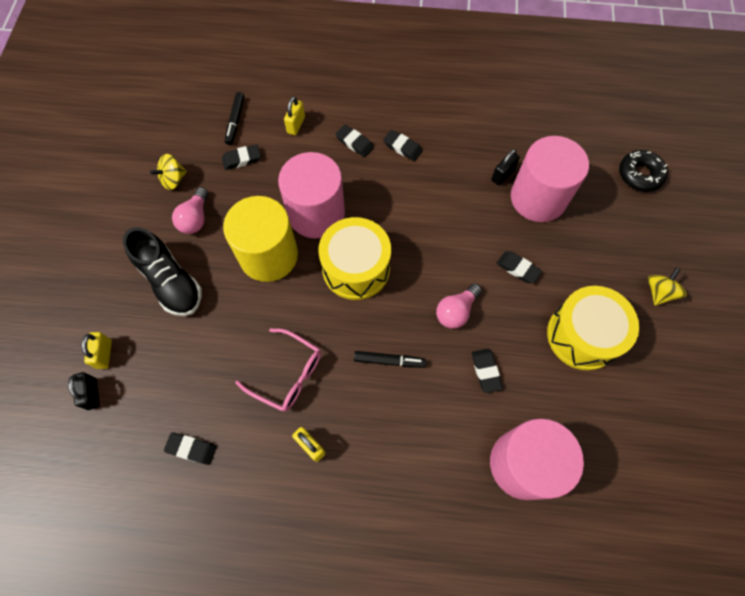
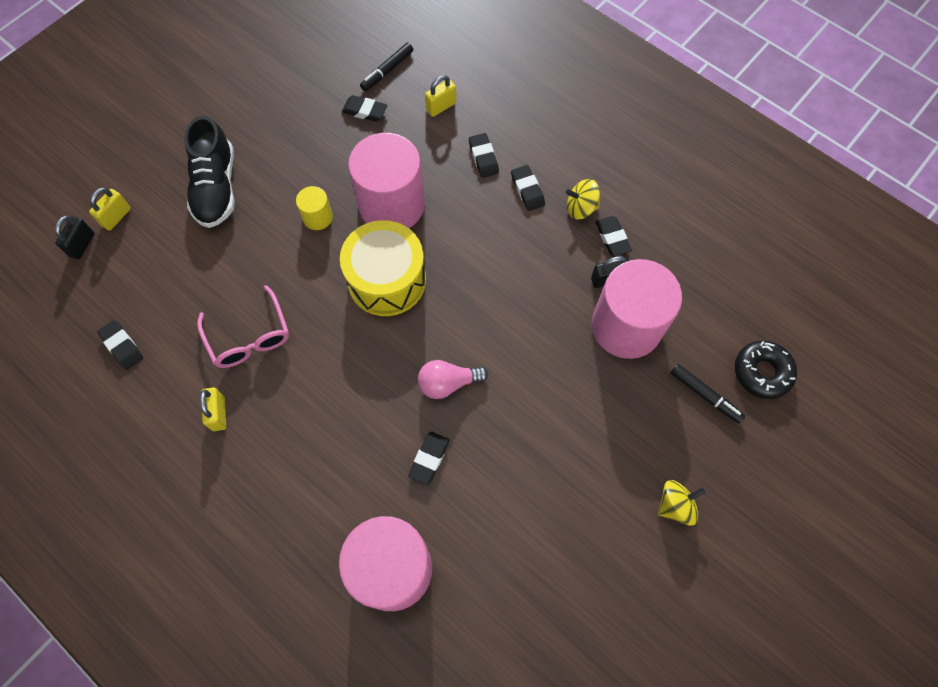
camera: 35 degrees right, 0 degrees up
(173, 179) = (289, 94): yellow spinning top -> yellow spinning top (581, 208)
(195, 218) = (281, 143): pink light bulb -> none
(268, 255) = (318, 217): yellow cylinder -> yellow cylinder, size x0.45
(389, 361) = (347, 387): black marker -> black marker (705, 395)
(517, 268) = (544, 383): black eraser -> black eraser (612, 238)
(582, 335) = (555, 492): yellow drum -> none

